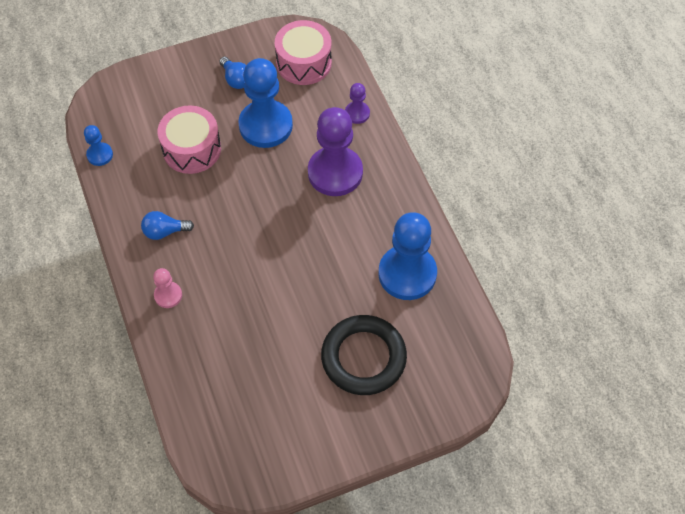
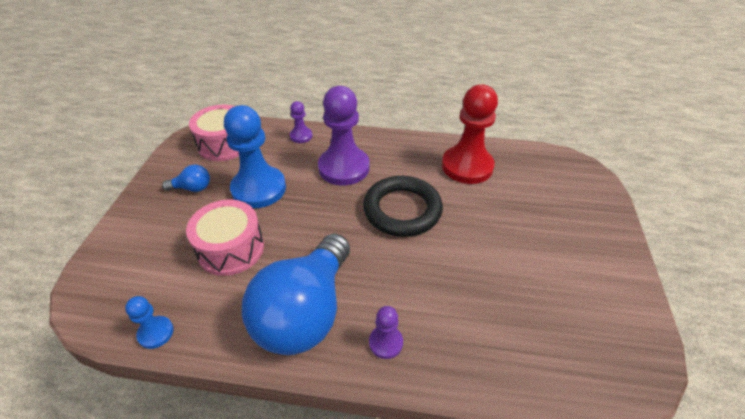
camera: 60 degrees left, 15 degrees down
(164, 231) = (305, 312): blue light bulb -> blue light bulb, size x2.46
(168, 295) = (385, 342): pink pawn -> purple pawn
(363, 357) = (534, 220): black ring -> black ring (402, 210)
(407, 274) = (467, 166): blue pawn -> red pawn

